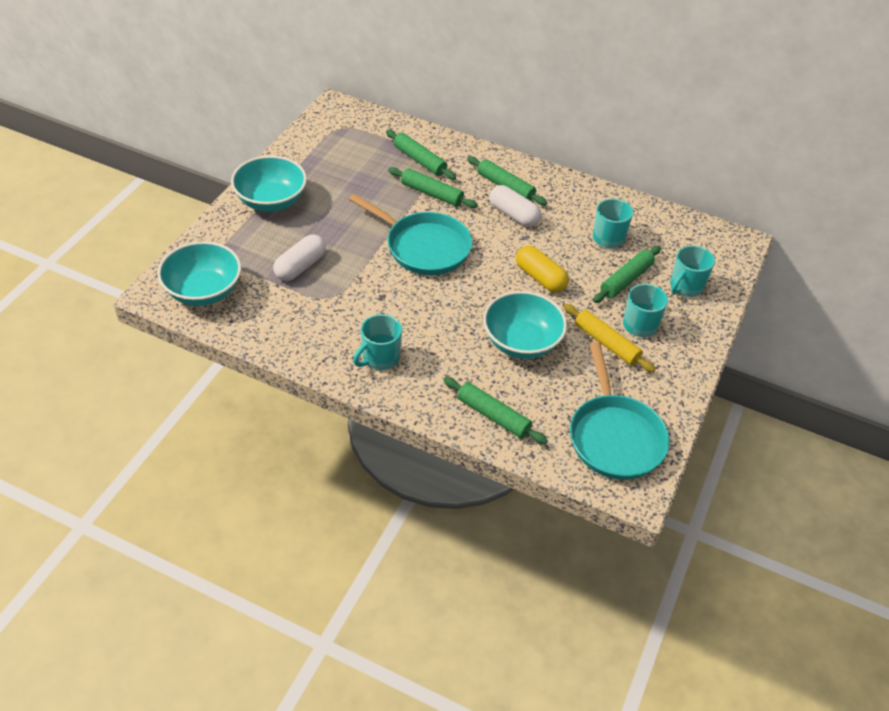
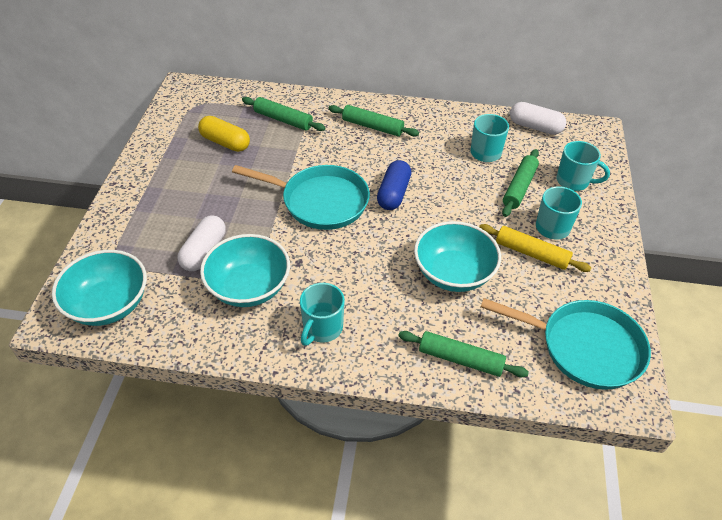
camera: 15 degrees left, 0 degrees up
(271, 201) = (150, 191): turquoise bowl -> turquoise bowl (249, 287)
(432, 194) = (307, 148): green rolling pin -> none
(497, 256) = (393, 194): none -> blue capsule
(513, 215) = (391, 151): white capsule -> white capsule (535, 127)
(540, 278) = (442, 205): yellow capsule -> yellow capsule (225, 142)
(614, 437) = (584, 347): turquoise pan -> turquoise pan turned 45 degrees counterclockwise
(685, 287) = (573, 181): turquoise mug -> turquoise mug turned 90 degrees counterclockwise

